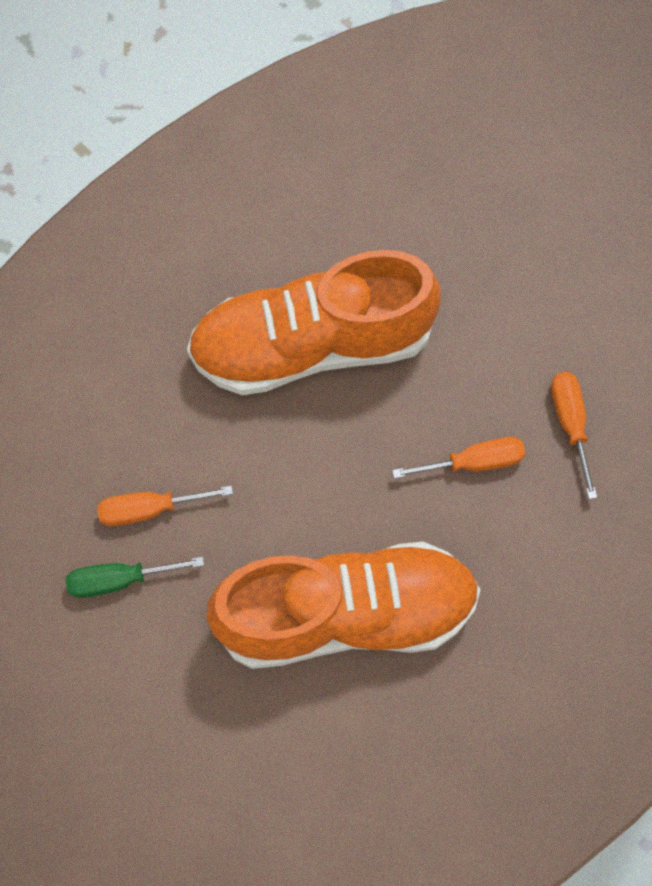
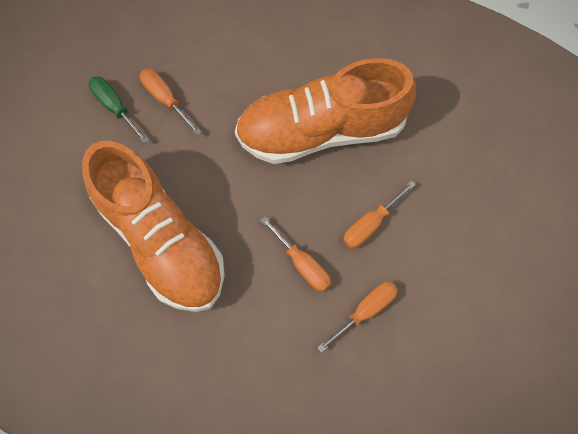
camera: 60 degrees right, 0 degrees up
(312, 345) = (321, 130): orange shoe -> orange shoe turned 60 degrees counterclockwise
(467, 358) = (370, 224): none -> orange screwdriver

